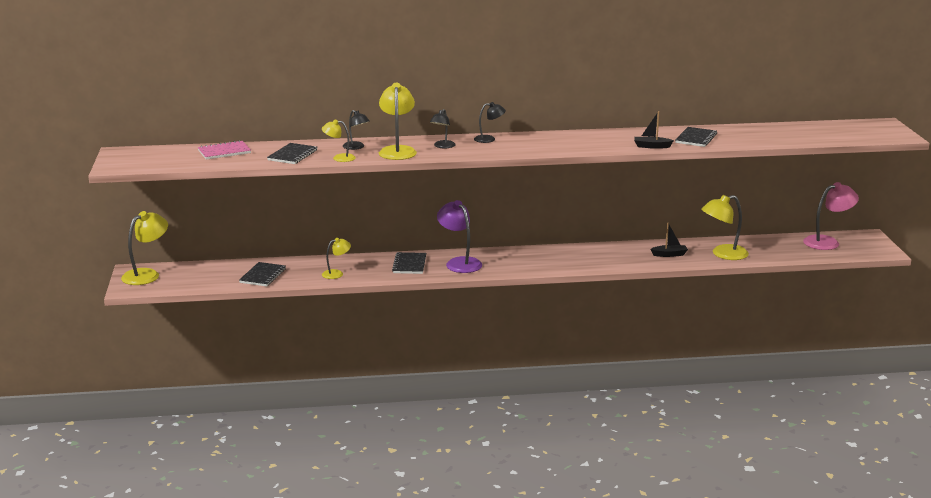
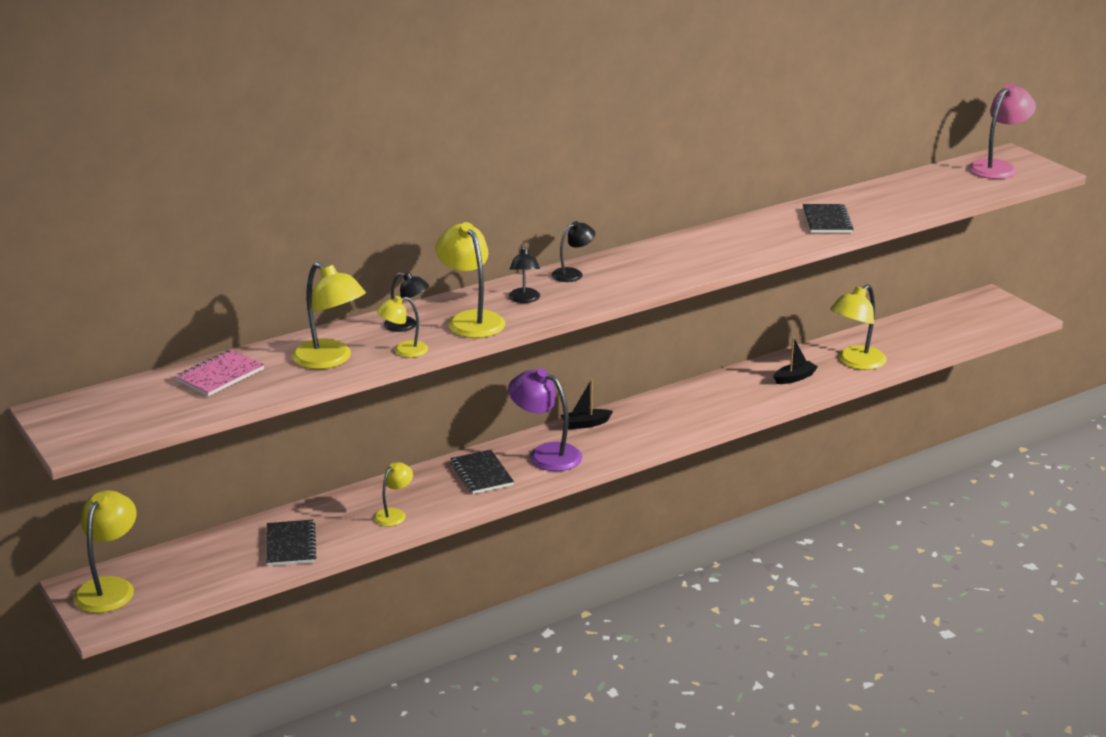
camera: 25 degrees left, 5 degrees up
(292, 155) = (330, 360): black notebook -> yellow lamp
(651, 146) = (788, 245): black boat -> black boat (585, 424)
(827, 242) = (955, 316): pink lamp -> pink lamp (997, 167)

